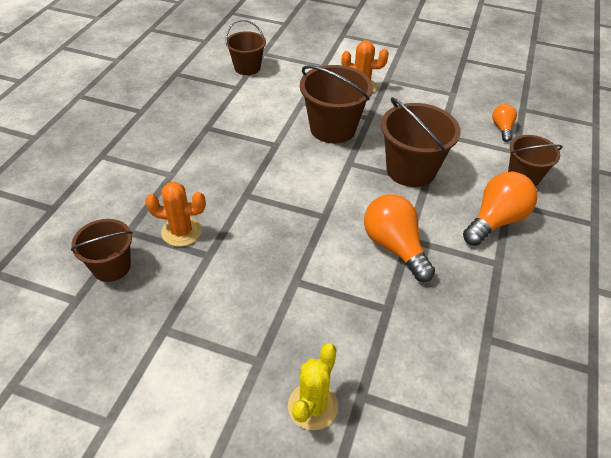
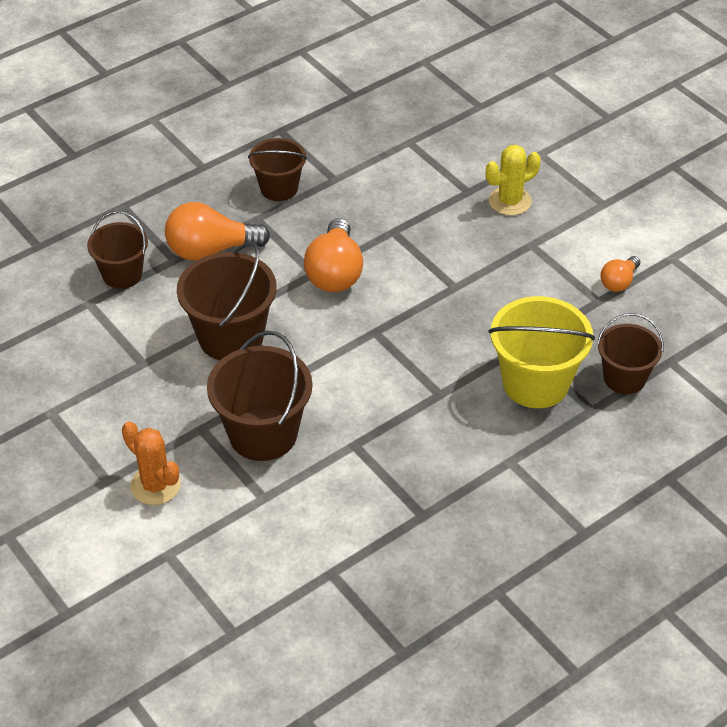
camera: 145 degrees left, 0 degrees up
(181, 232) = (535, 383): orange cactus -> yellow bucket
(247, 68) = (284, 609): brown bucket -> brown bucket (279, 188)
(502, 128) = (62, 336): orange light bulb -> orange light bulb (619, 282)

